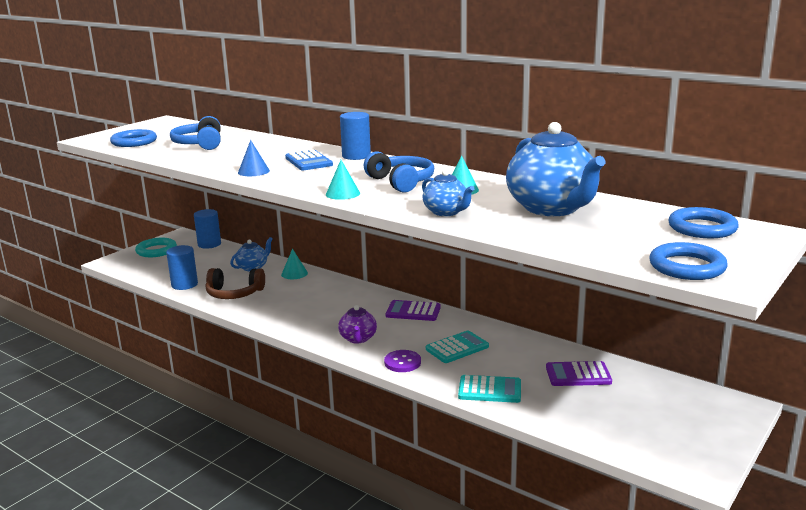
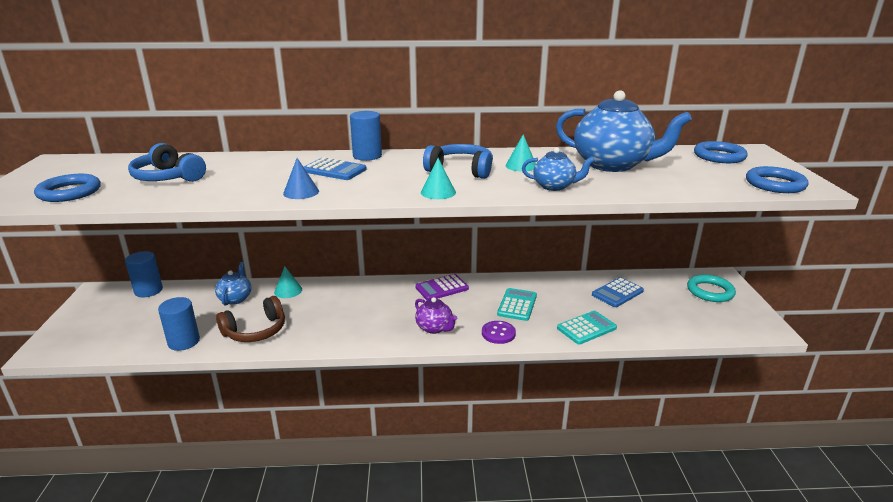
camera: 40 degrees left, 5 degrees up
(156, 250) = (89, 317): turquoise ring -> turquoise ring (710, 291)
(578, 375) = (617, 293): purple calculator -> blue calculator

